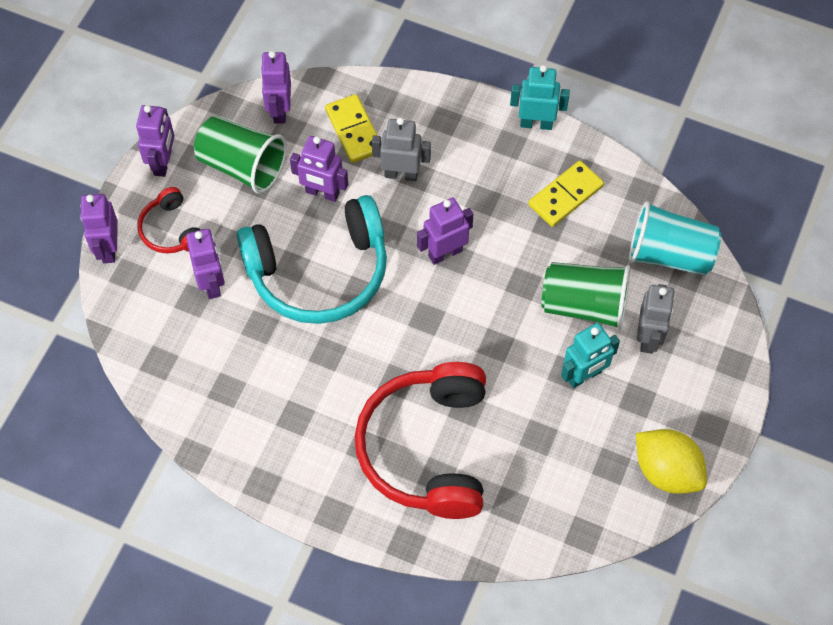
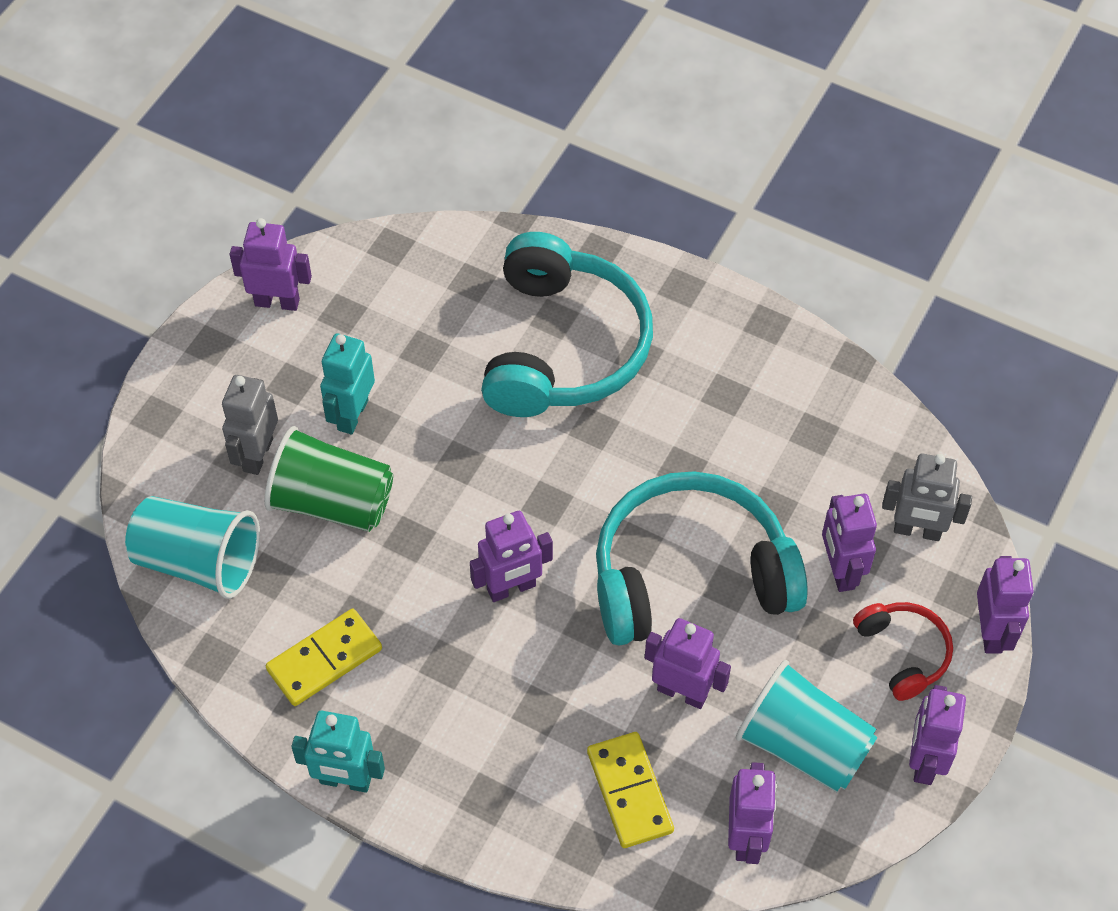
camera: 175 degrees left, 5 degrees down
(242, 166) = (802, 745): green cup -> turquoise cup
(401, 174) = (562, 713): grey robot -> grey robot (917, 531)
(427, 448) = (563, 347): red headphones -> turquoise headphones
(584, 376) = (352, 415): turquoise robot -> turquoise robot turned 45 degrees counterclockwise
(666, 471) = (277, 302): yellow lemon -> purple robot

